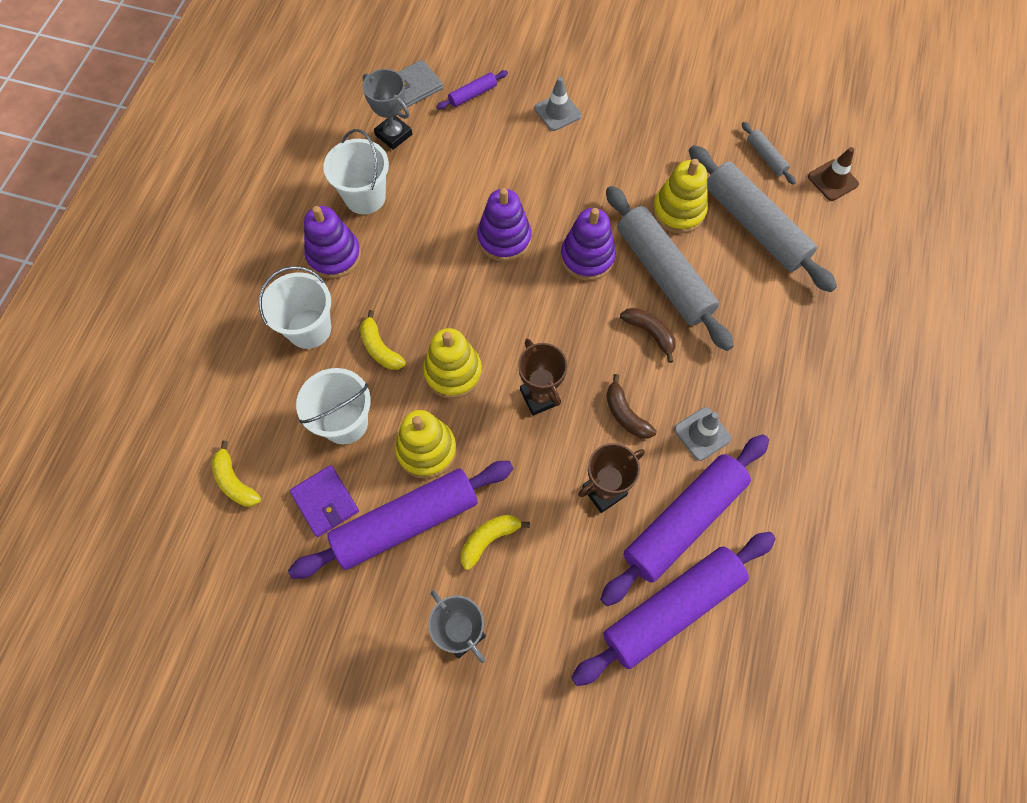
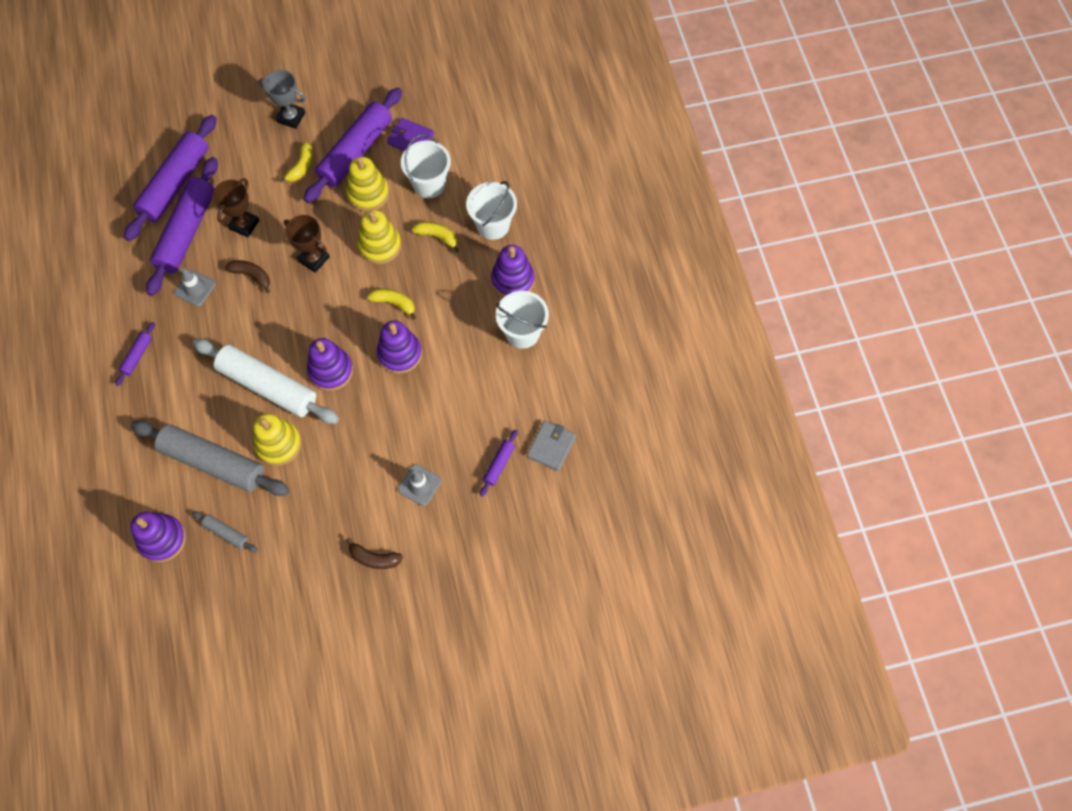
camera: 150 degrees right, 0 degrees up
(235, 482) = (471, 123): yellow banana -> yellow banana (394, 303)
(393, 135) = (537, 394): grey trophy -> none
(650, 333) = (259, 337): brown banana -> brown banana (374, 558)
(664, 274) = (268, 386): grey rolling pin -> white rolling pin
(802, 382) = (137, 356): none -> purple rolling pin
(832, 180) = (162, 539): brown traffic cone -> purple stacking toy

